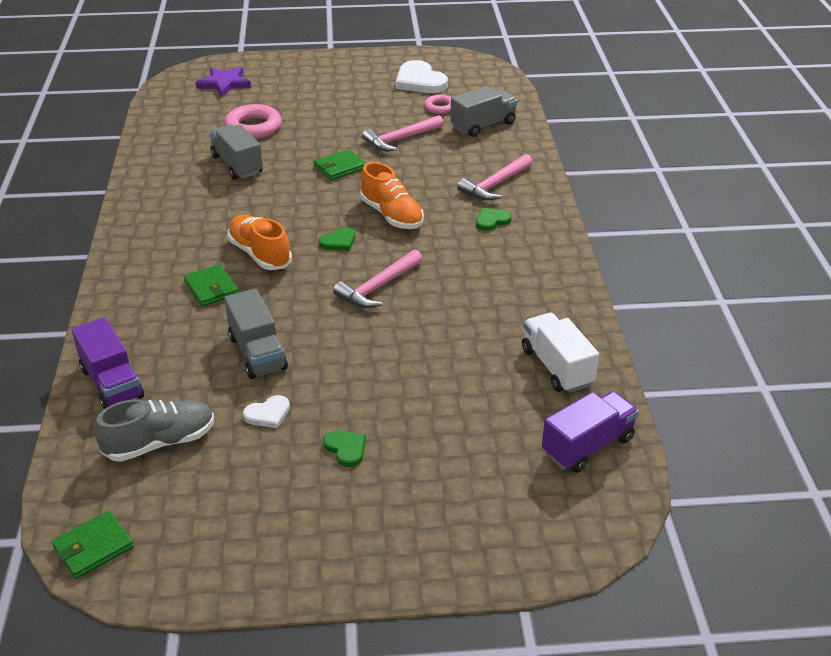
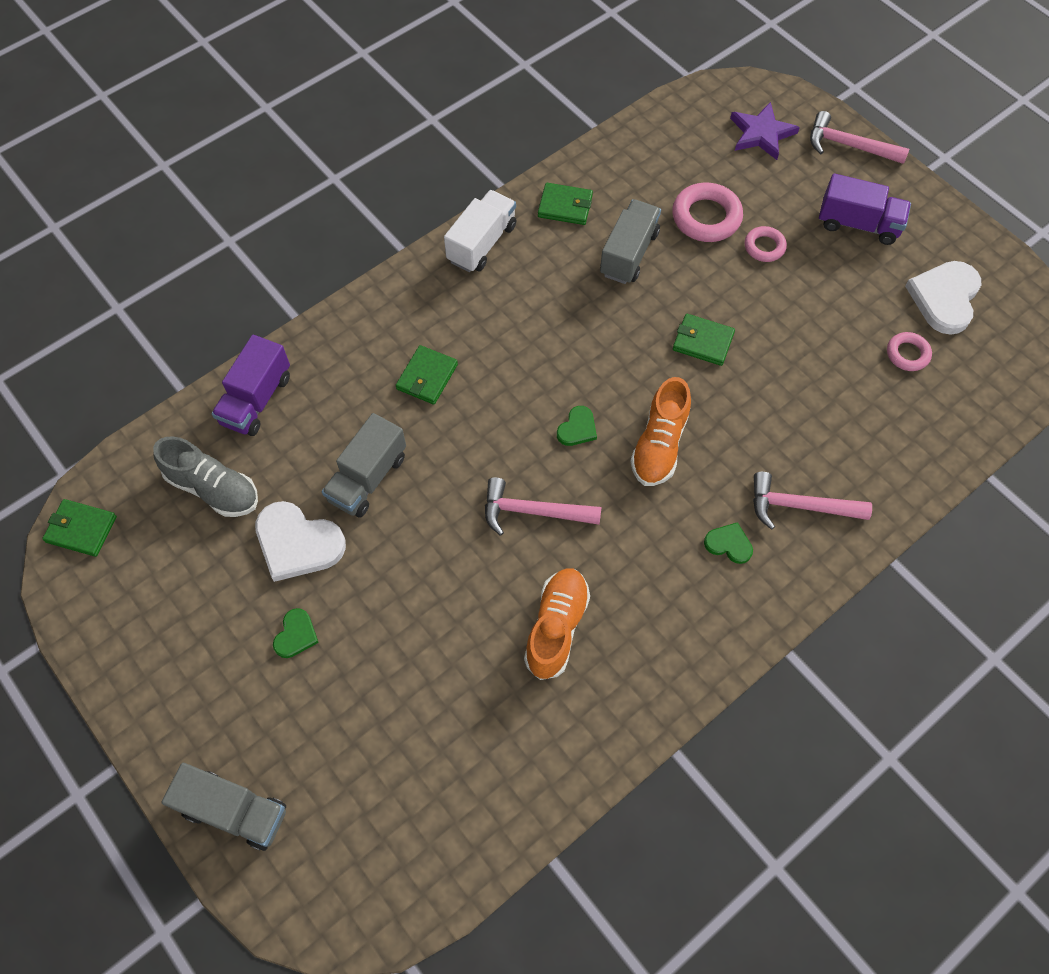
camera: 55 degrees right, 25 degrees up
(163, 172) = (565, 206): none -> green wallet
(260, 254) = (505, 377): orange shoe -> orange shoe (556, 627)
(268, 414) = (297, 543): white heart -> white heart, size x1.93
(304, 118) = (764, 247): none -> pink ring
(339, 241) = (577, 428): green heart -> green heart turned 75 degrees counterclockwise
(400, 139) = (805, 359): pink hammer -> pink hammer (848, 145)
(483, 125) = (911, 419): grey truck -> grey truck (234, 811)
(557, 367) = (530, 752): white truck -> white truck (482, 243)
(587, 446) = (434, 846): purple truck -> purple truck (858, 224)

